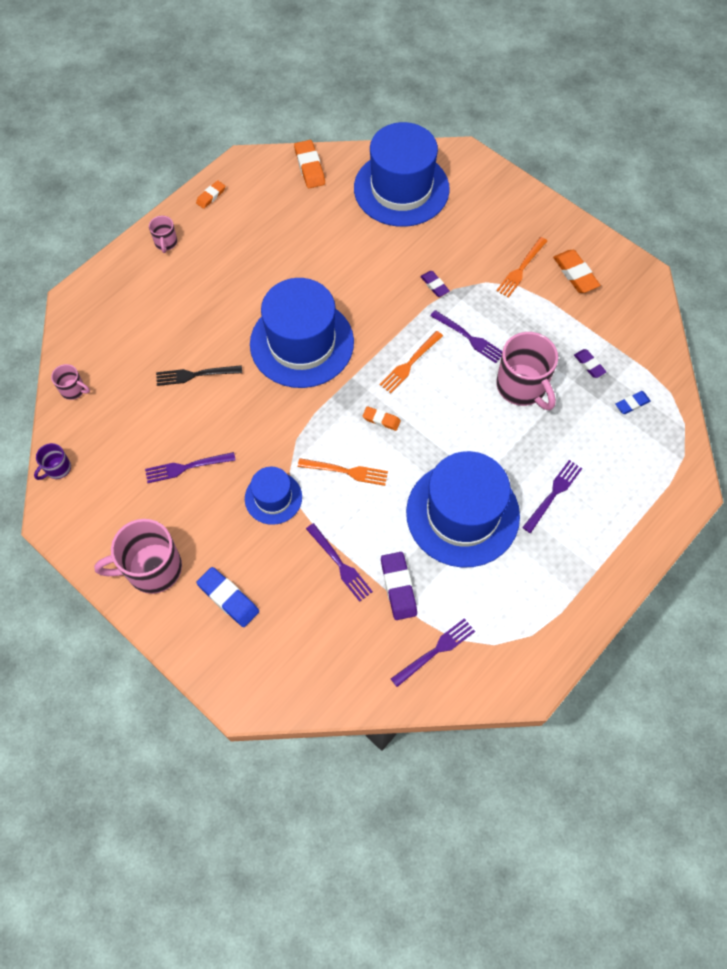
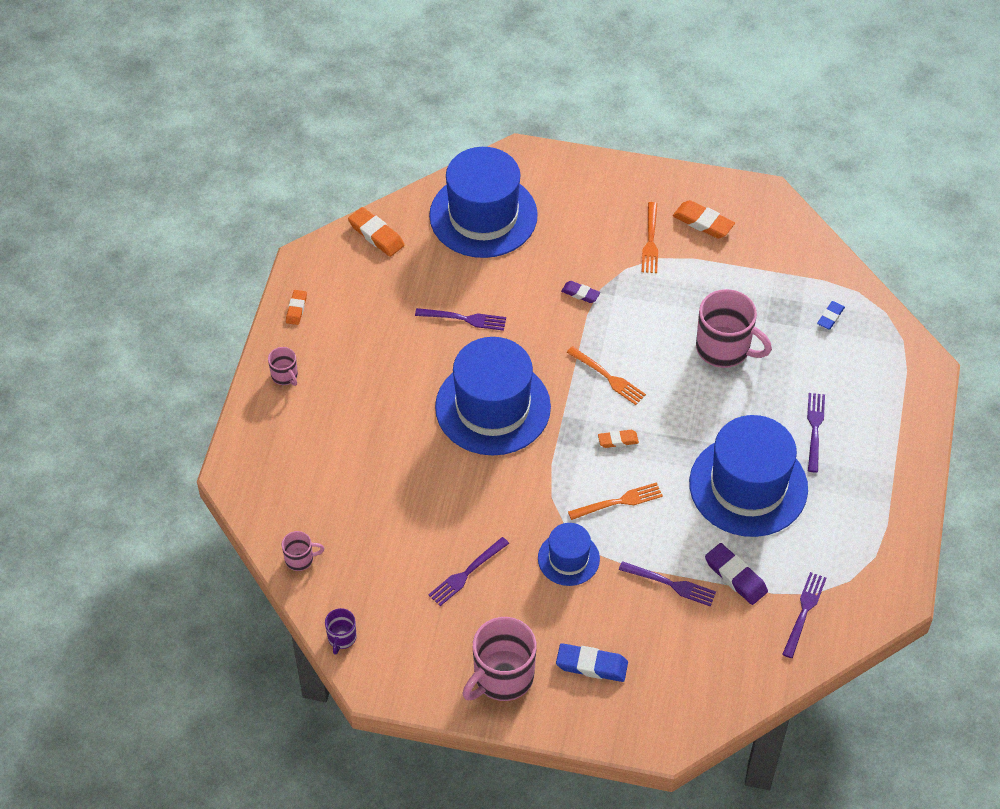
camera: 30 degrees left, 10 degrees down
(195, 375) = (411, 486): black fork -> none
(410, 364) = (608, 377): orange fork -> orange fork turned 60 degrees counterclockwise
(469, 338) = (646, 327): purple fork -> purple fork (464, 319)
(589, 365) = (770, 300): purple eraser -> none

